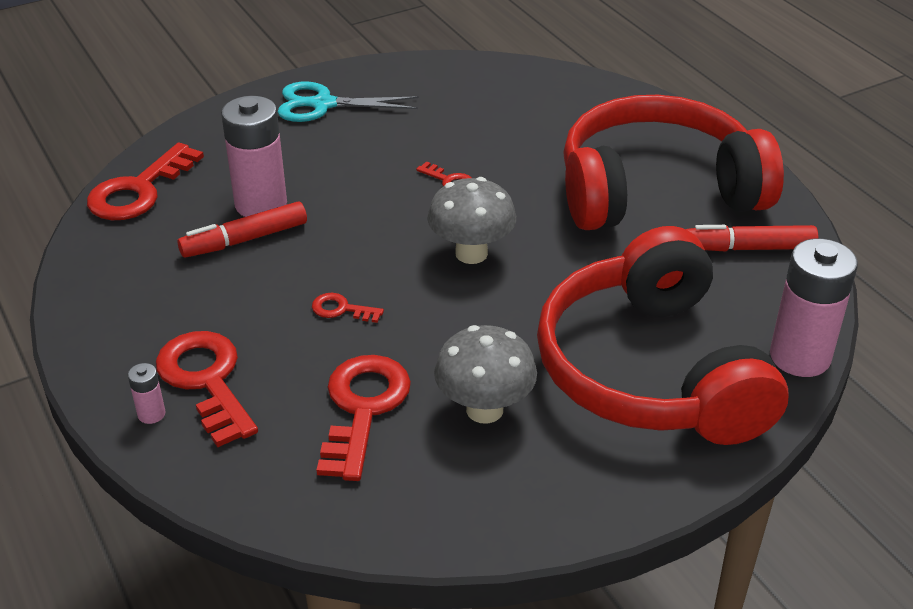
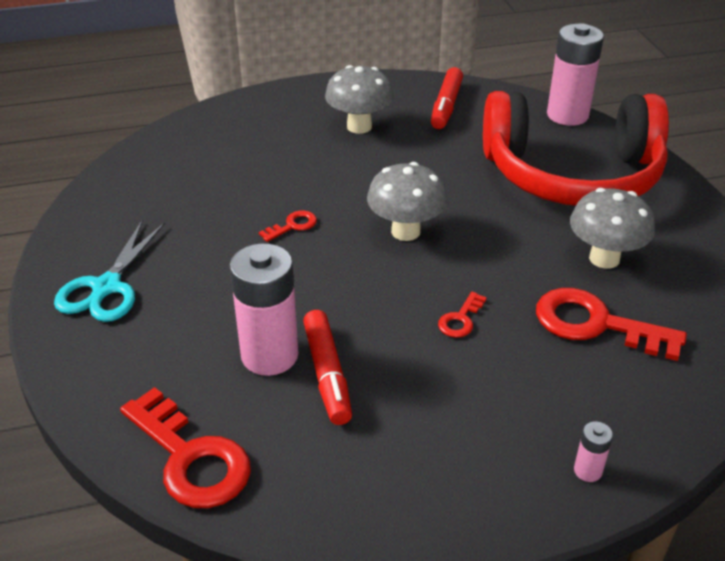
camera: 75 degrees left, 0 degrees up
(206, 381) = (545, 424): red key -> none
(657, 190) = (359, 126): red headphones -> grey mushroom

